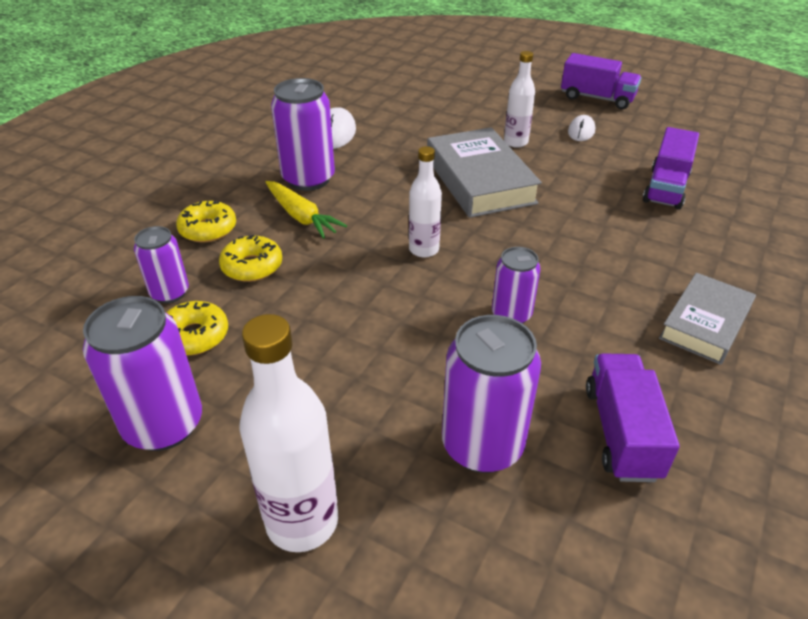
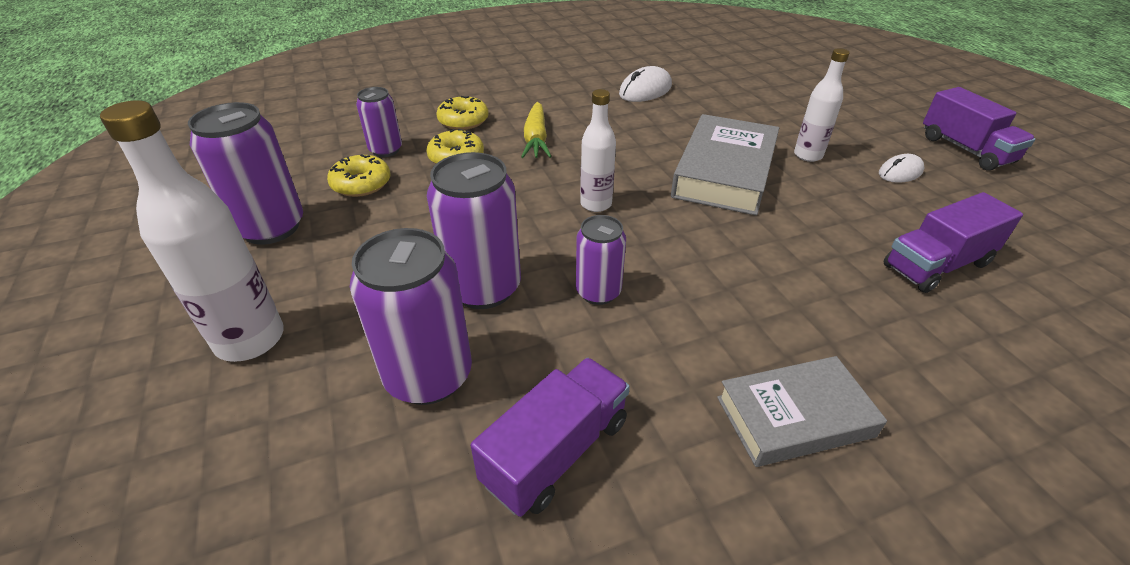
camera: 40 degrees right, 0 degrees up
(308, 179) = (578, 115): purple can -> purple can (483, 288)

